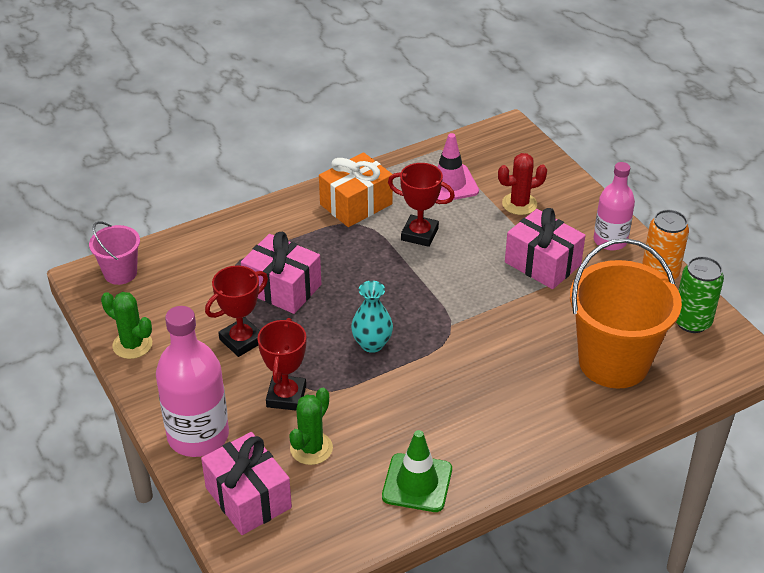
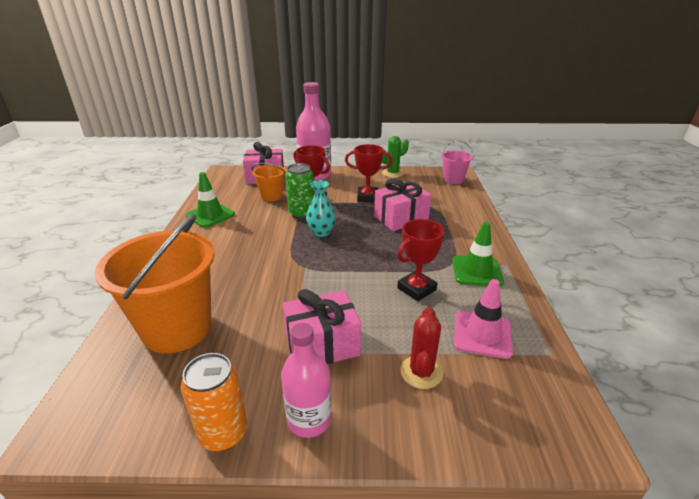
camera: 120 degrees right, 10 degrees down
(242, 340) = (367, 197): red trophy -> red trophy turned 75 degrees counterclockwise
(311, 448) = (271, 196): green cactus -> orange bucket
(356, 204) = (476, 271): orange gift -> green traffic cone
(692, 322) = (142, 414): green can -> green can (302, 213)

